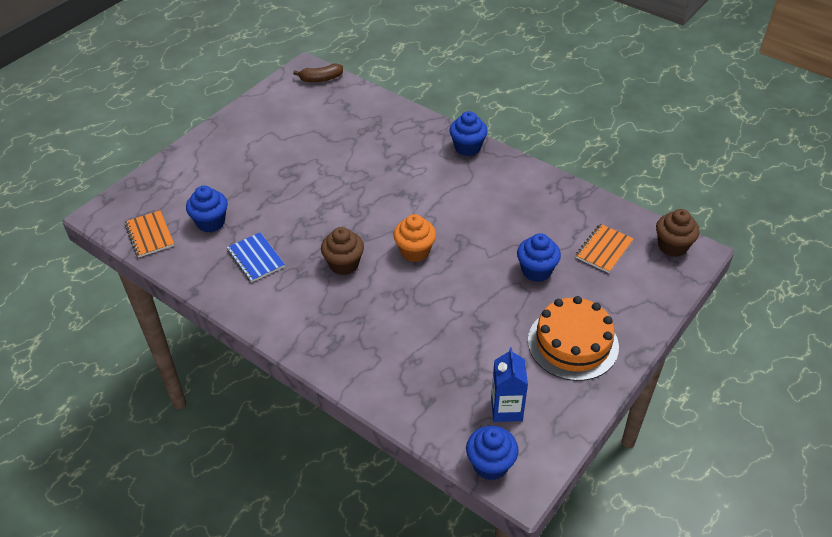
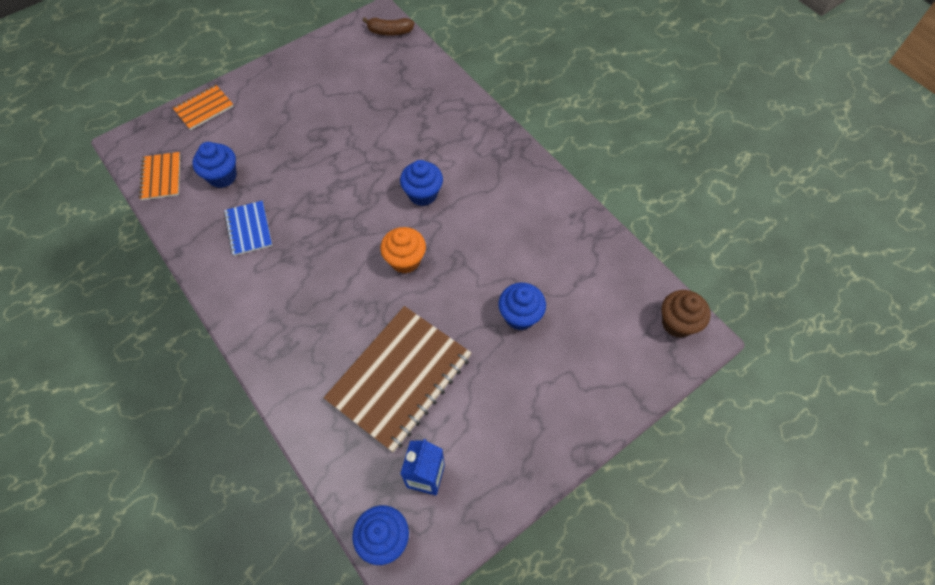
camera: 15 degrees right, 15 degrees up
(344, 264) = (330, 258): brown cupcake -> none
(450, 341) = (399, 378): none -> brown notebook
(467, 147) = (506, 147): blue cupcake -> blue cupcake (423, 194)
(573, 343) = (524, 415): orange cake -> none
(604, 249) = (601, 308): orange notebook -> orange notebook (204, 108)

